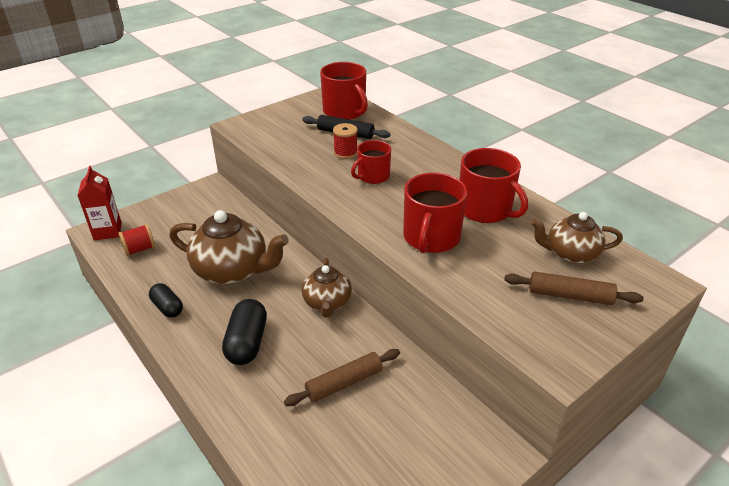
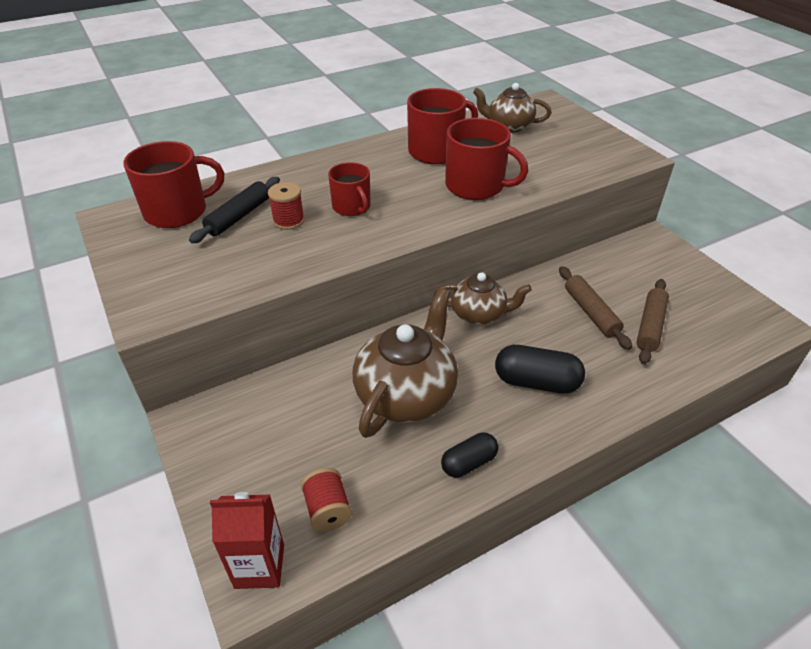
camera: 80 degrees left, 5 degrees up
(570, 254) = (509, 126): brown teapot -> brown teapot turned 90 degrees clockwise
(570, 296) = (561, 137): brown rolling pin -> brown rolling pin (650, 326)

